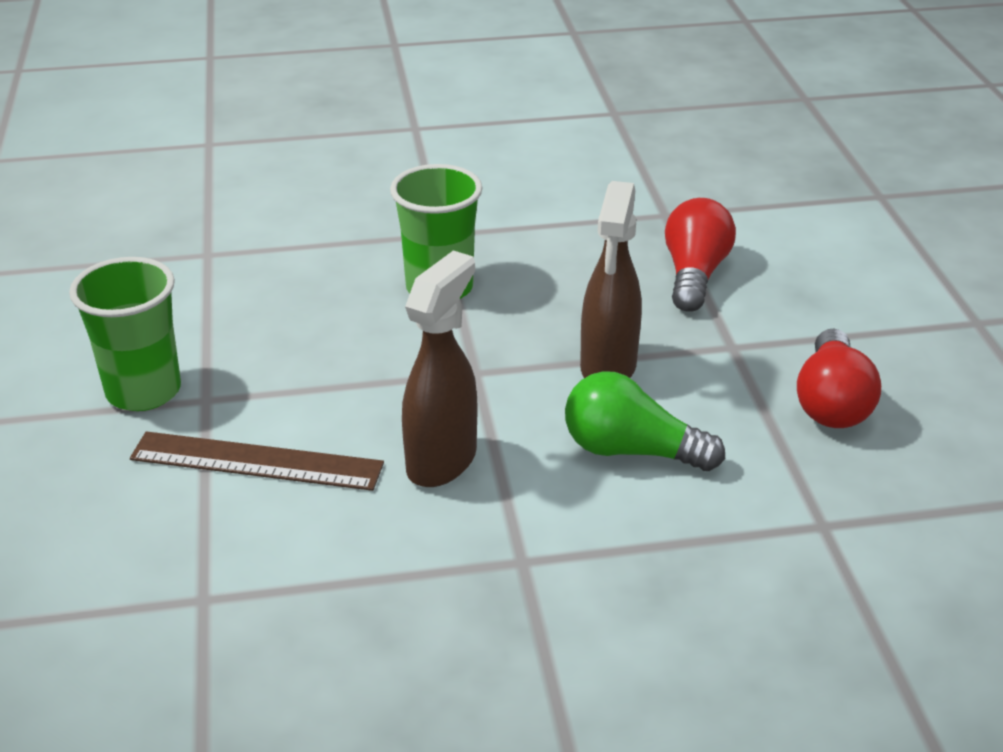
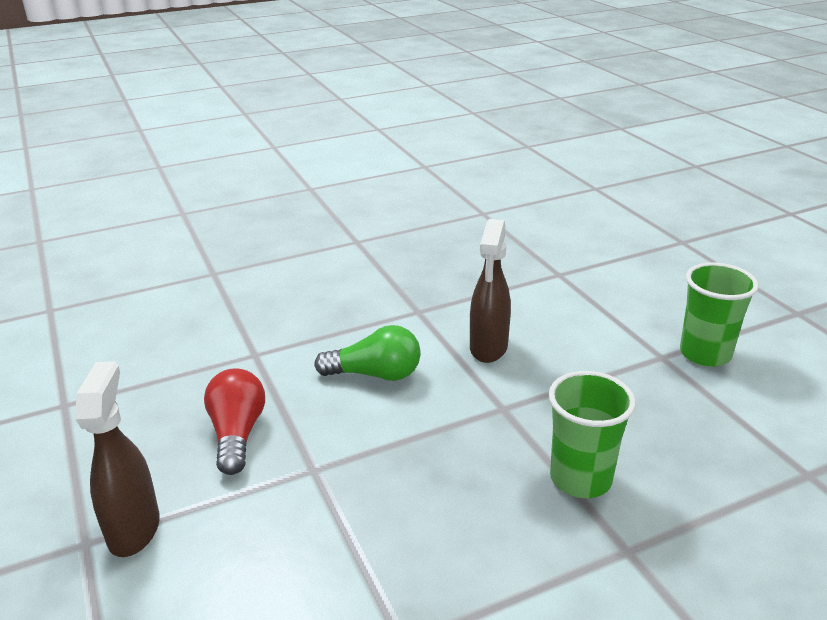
camera: 165 degrees right, 5 degrees down
(256, 461) = (594, 329): brown ruler -> none
(608, 368) = (408, 430): brown spray bottle -> brown spray bottle (134, 529)
(694, 274) = (355, 547): red light bulb -> none

